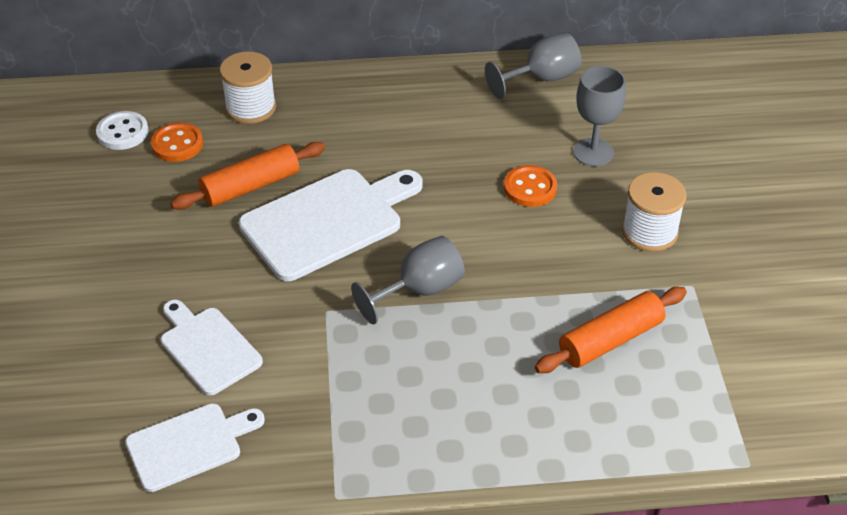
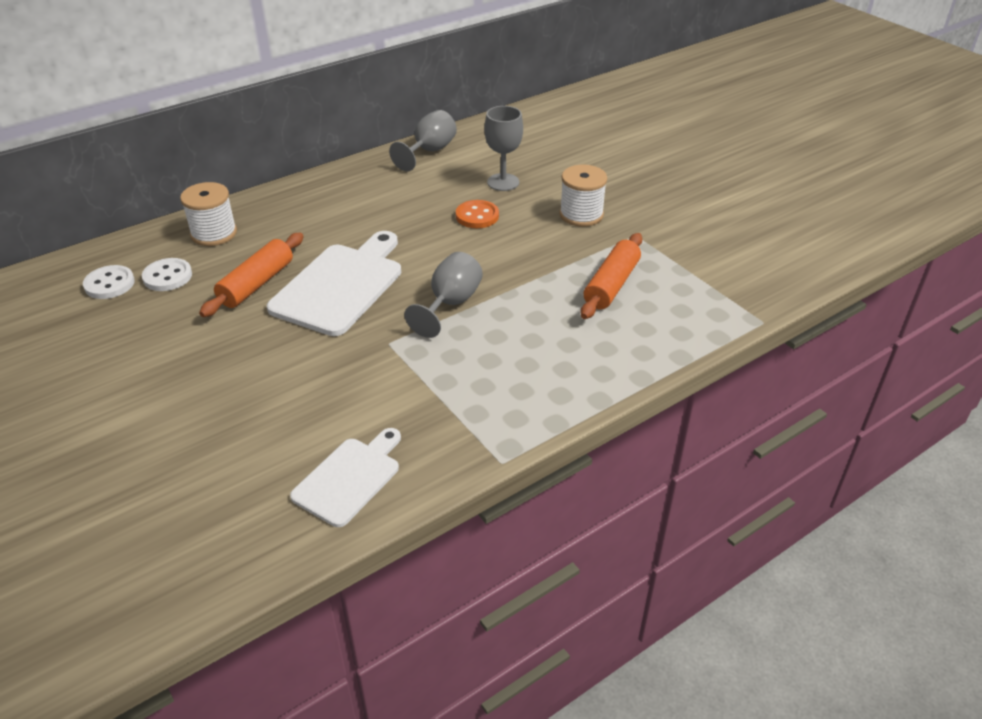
camera: 30 degrees left, 5 degrees down
(177, 144) = (167, 276): orange button -> white button
(208, 348) = (309, 404): white cutting board -> none

